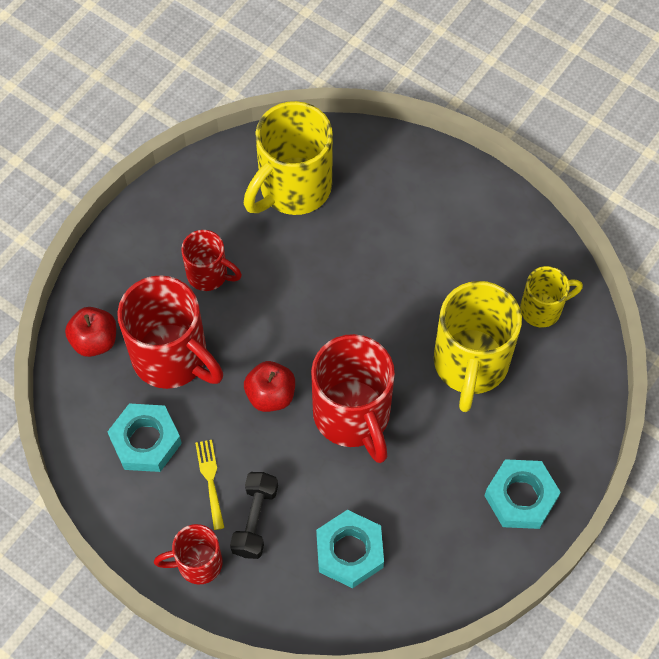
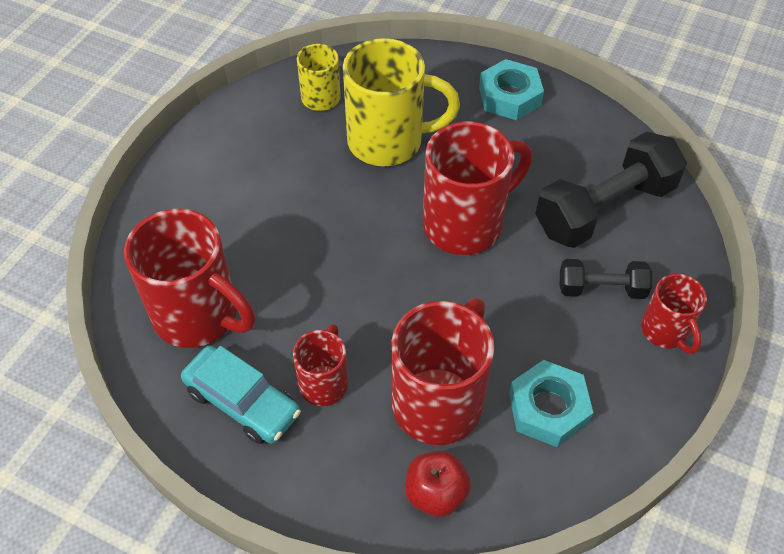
camera: 100 degrees left, 10 degrees down
(205, 215) = (242, 402): none -> turquoise car
(210, 480) = (573, 336): yellow fork -> none
(270, 395) = (461, 297): red apple -> none
(293, 188) = (198, 316): yellow mug -> red mug
(349, 552) = (604, 208): turquoise nut -> black dumbbell

